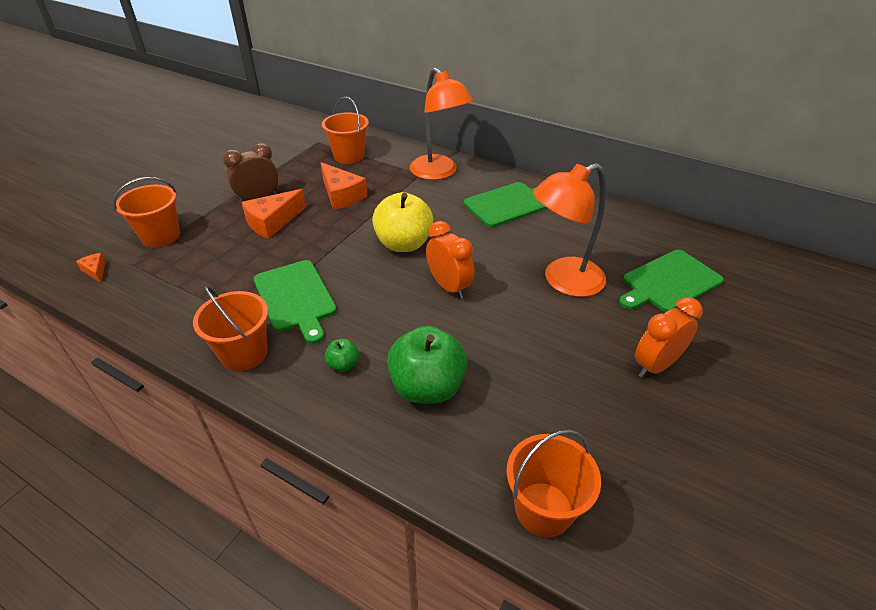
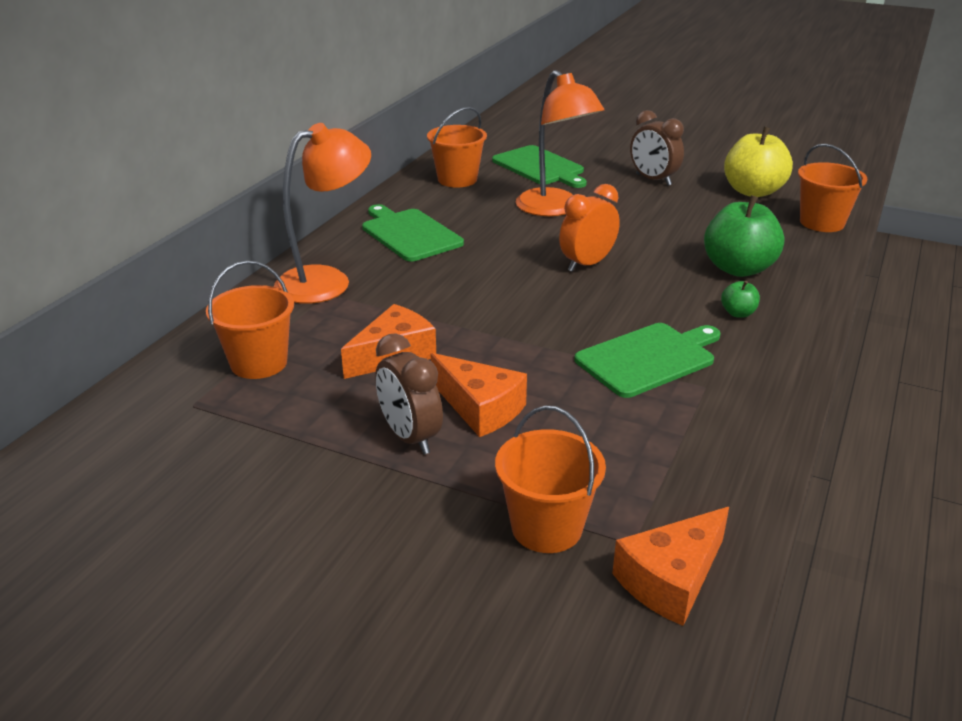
camera: 95 degrees left, 10 degrees down
(95, 271) = (671, 579): orange cheese -> orange cheese, size x2.01
(244, 353) = (761, 378): orange bucket -> orange bucket (457, 179)
(403, 244) = (512, 295): yellow apple -> yellow apple (753, 191)
(655, 365) = (653, 180): orange clock -> brown clock

